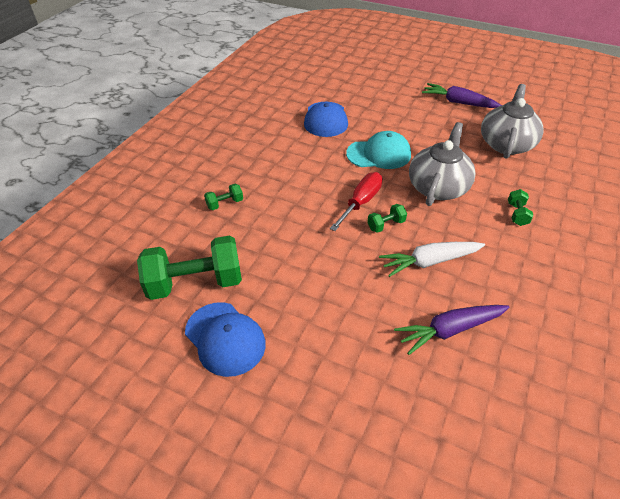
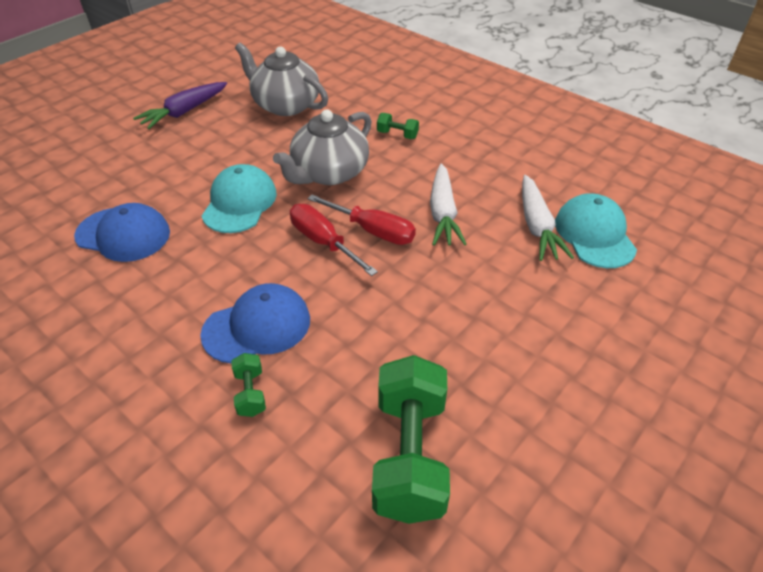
camera: 75 degrees left, 0 degrees up
(225, 338) = (518, 429): blue cap -> blue cap (257, 326)
(386, 225) = (373, 231): green dumbbell -> red screwdriver
(438, 187) = (329, 173): grey teapot -> grey teapot turned 90 degrees counterclockwise
(449, 330) = (537, 226): purple carrot -> white carrot
(463, 379) = (594, 234): none -> turquoise cap

